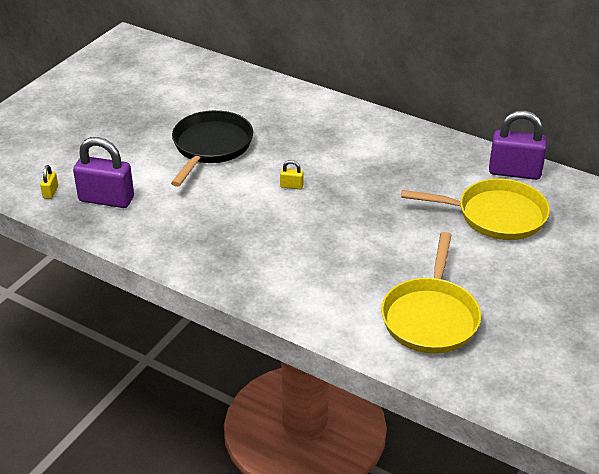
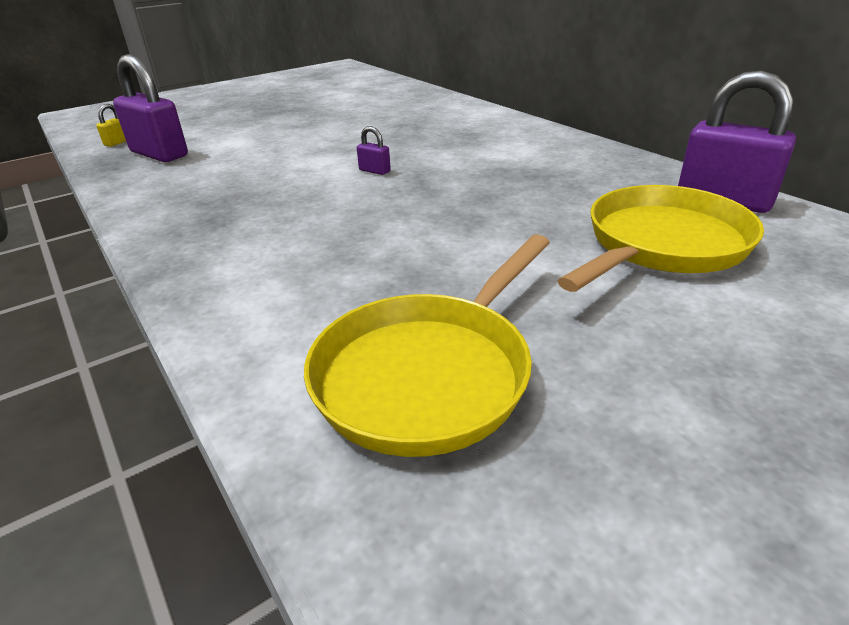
camera: 25 degrees right, 5 degrees down
(210, 147) = (322, 131): black pan -> none
(291, 186) = (374, 171): yellow padlock -> purple padlock
(495, 215) = (661, 245): yellow pan -> yellow pan turned 75 degrees counterclockwise

